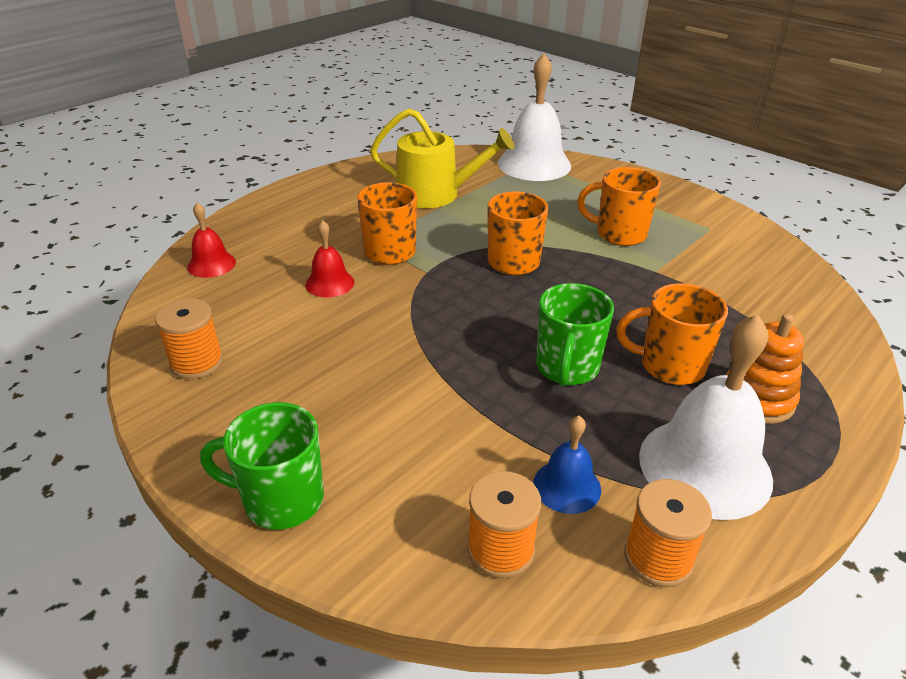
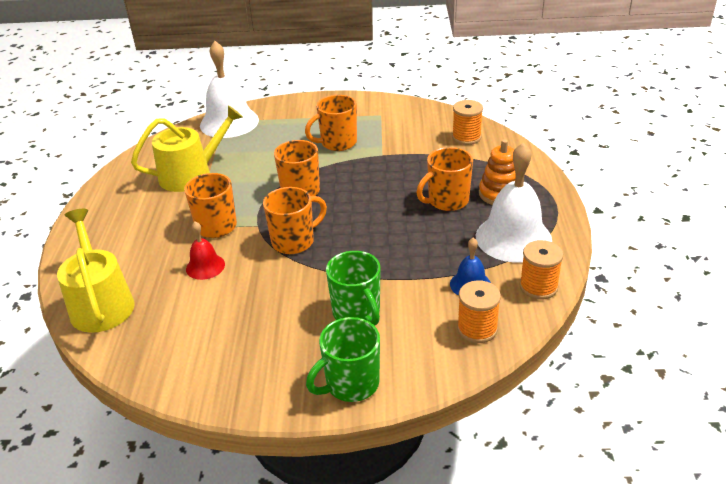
camera: 40 degrees left, 0 degrees up
(197, 363) = (192, 360): orange spool -> orange spool (466, 137)
(211, 264) = (101, 303): red bell -> yellow watering can
(438, 308) = (294, 241): none -> orange mug
(566, 368) = (402, 231): green mug -> green mug (357, 313)

